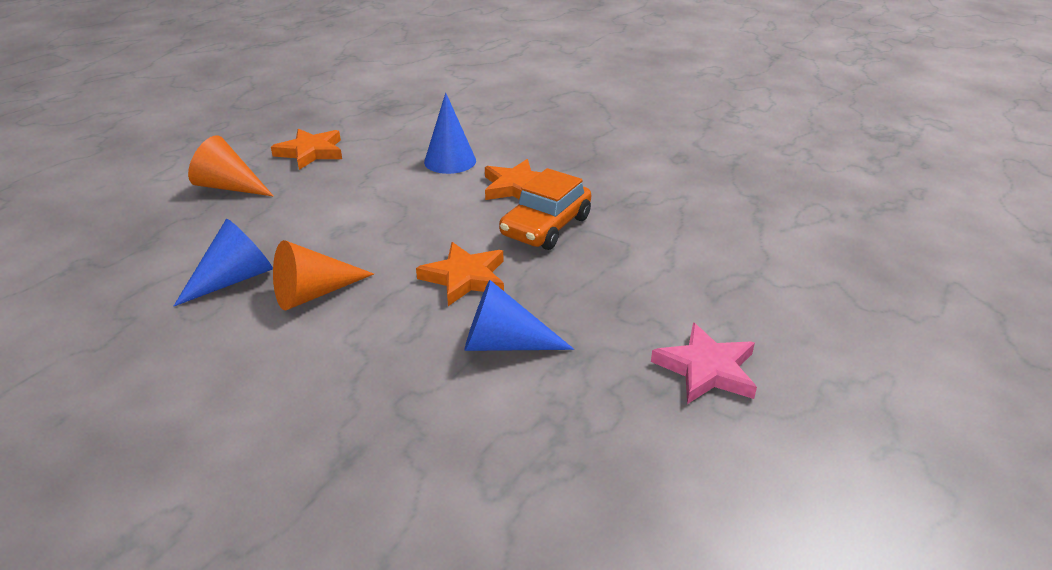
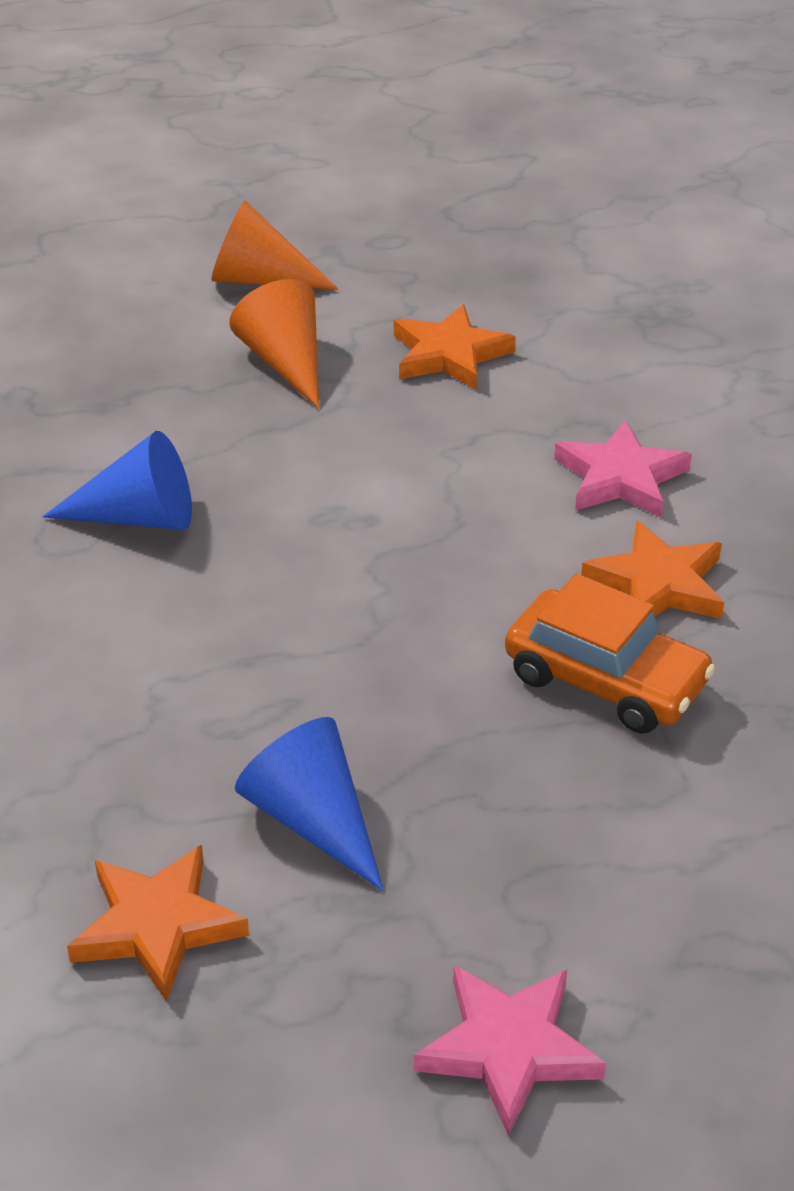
camera: 45 degrees right, 5 degrees up
(314, 293) = (195, 595): orange cone -> orange cone (260, 279)
(450, 161) = (620, 477): blue cone -> pink star
(465, 278) = (390, 690): orange star -> orange star (157, 926)
(546, 226) = (605, 679): orange car -> orange car turned 135 degrees counterclockwise

